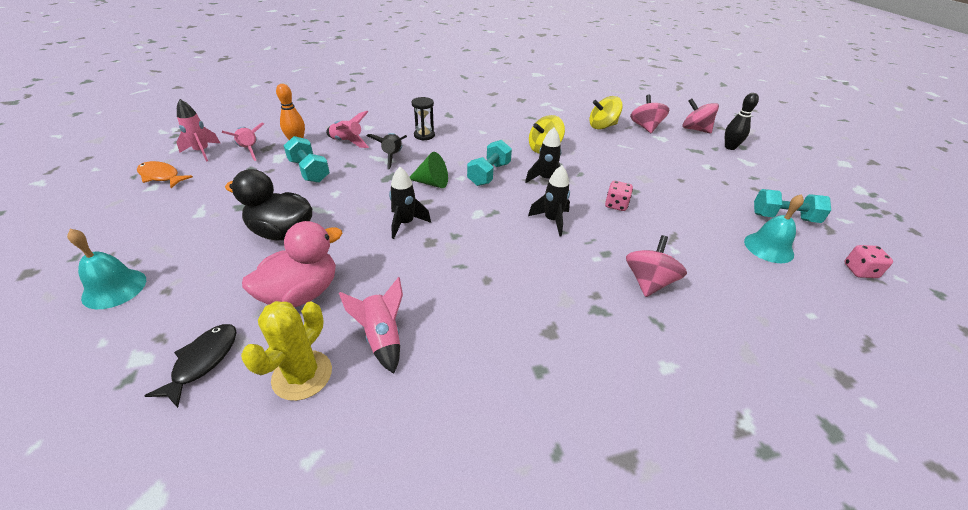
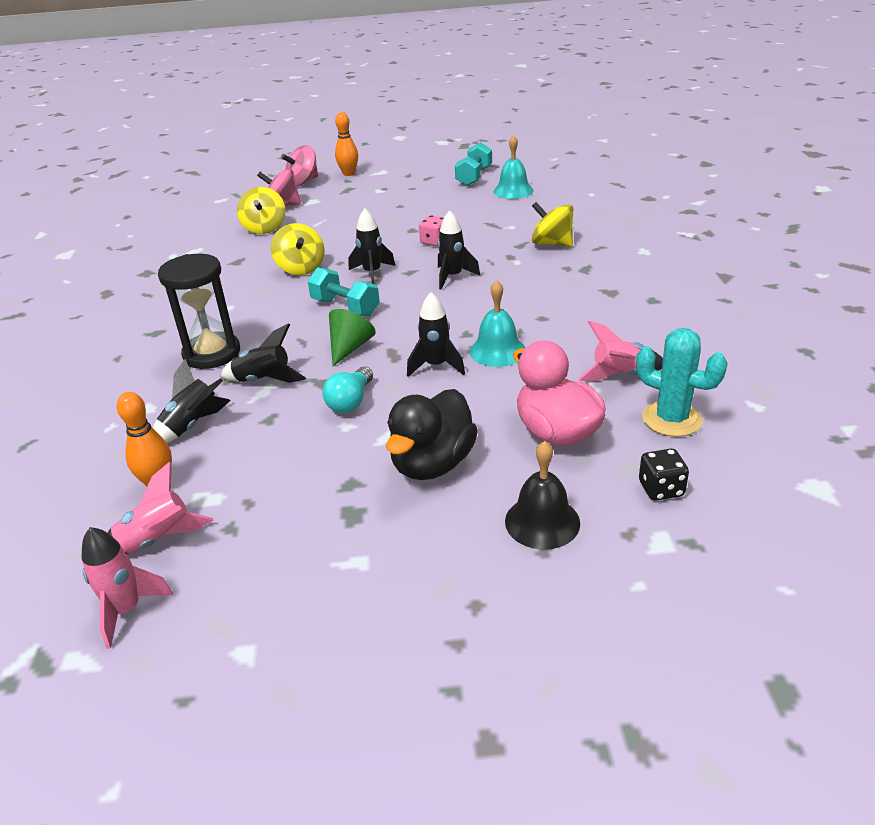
camera: 75 degrees left, 5 degrees down
(114, 288) = (536, 608): turquoise bell -> turquoise bell (497, 351)
(161, 176) = (206, 650): orange fish -> none
(196, 288) = (542, 522): none -> black bell
(203, 361) = (661, 489): black fish -> black dice
(302, 375) = (671, 419): yellow cactus -> turquoise cactus
(309, 171) = (271, 457): turquoise dumbbell -> none
(347, 142) = (192, 425): pink rocket -> black rocket
(363, 191) = (351, 401): none -> turquoise light bulb
(424, 135) = (212, 353): black hourglass -> black hourglass, size x1.71
(648, 282) = (552, 243): pink spinning top -> yellow spinning top
(730, 147) = (349, 174): black bowling pin -> orange bowling pin
(860, 271) = (545, 168): pink dice -> none

